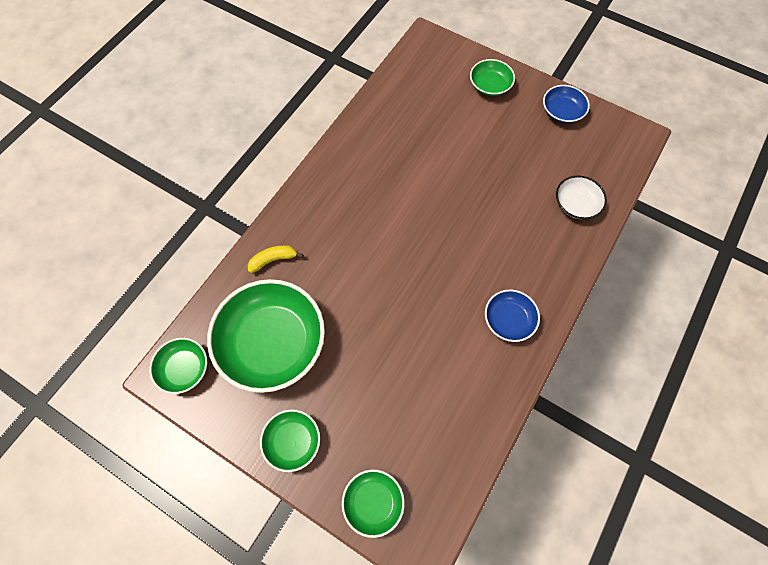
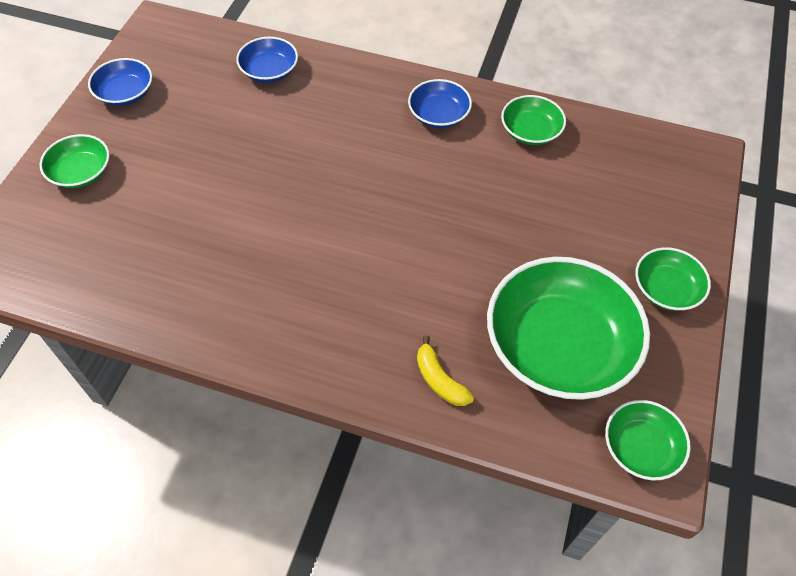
camera: 105 degrees left, 10 degrees down
(373, 502) = (686, 199): green bowl -> green bowl (530, 131)
(576, 204) = (269, 71): white bowl -> blue bowl

